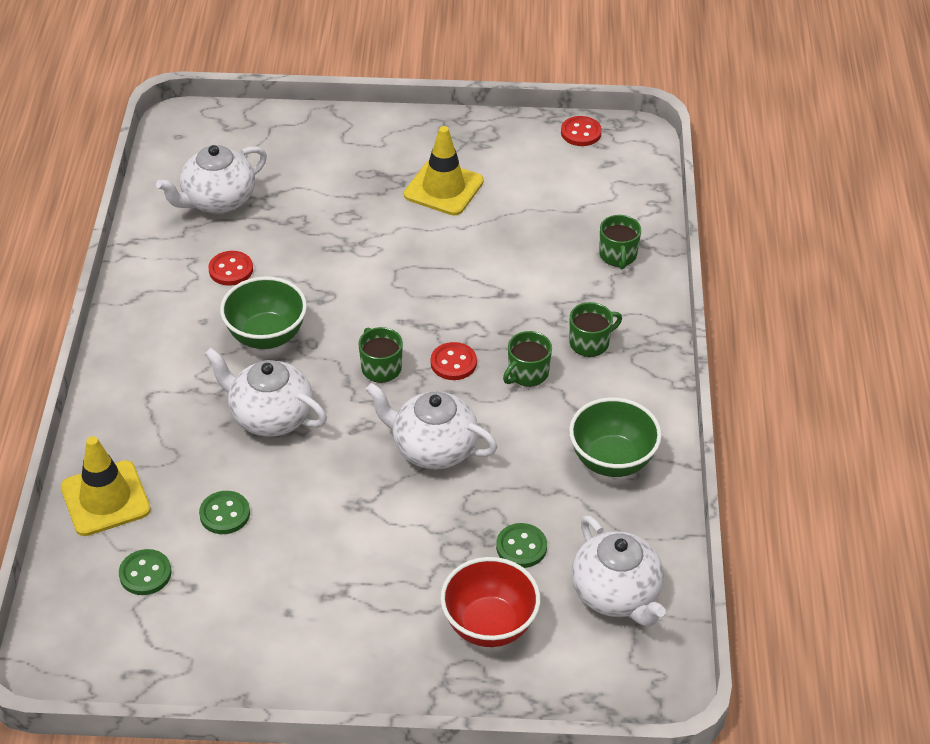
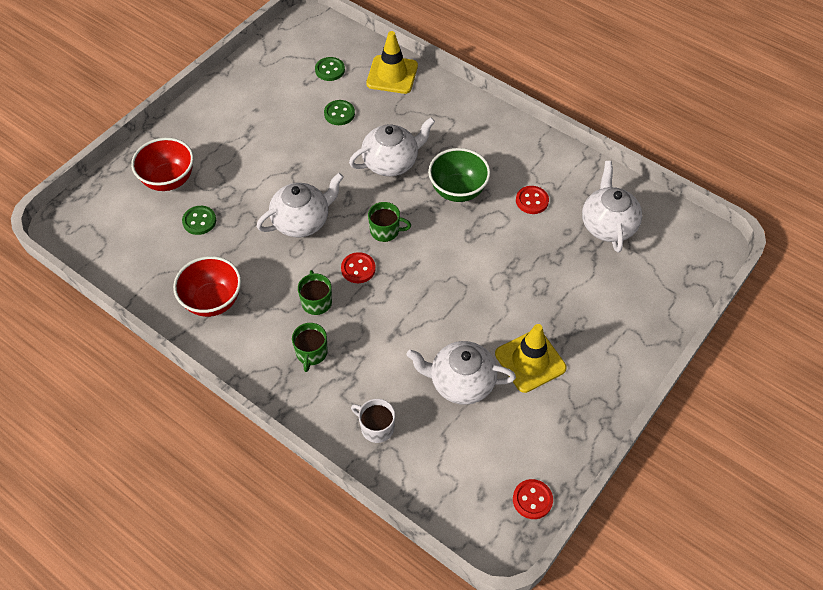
camera: 125 degrees right, 10 degrees up
(612, 460) = (213, 301): green bowl -> red bowl
(616, 594) = (129, 244): white teapot -> white teapot (460, 382)
(618, 255) = (376, 427): green mug -> white mug

